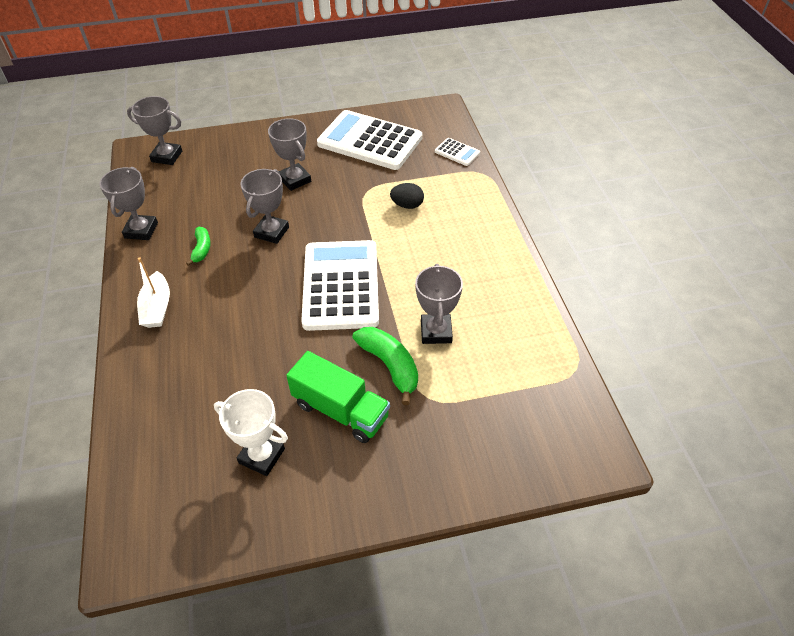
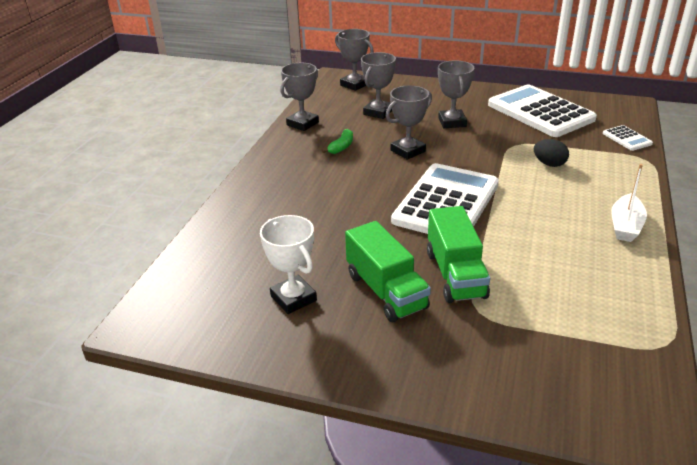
camera: 30 degrees right, 15 degrees down
(157, 308) = (280, 174): white boat -> white boat (625, 226)
(390, 366) = (455, 274): green banana -> green truck
(436, 332) = (519, 264): grey trophy -> grey trophy (378, 112)

